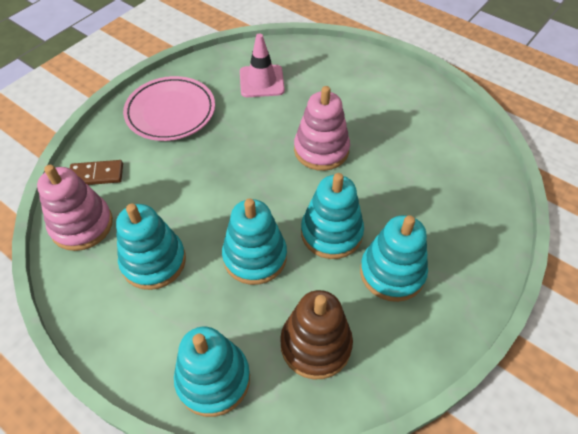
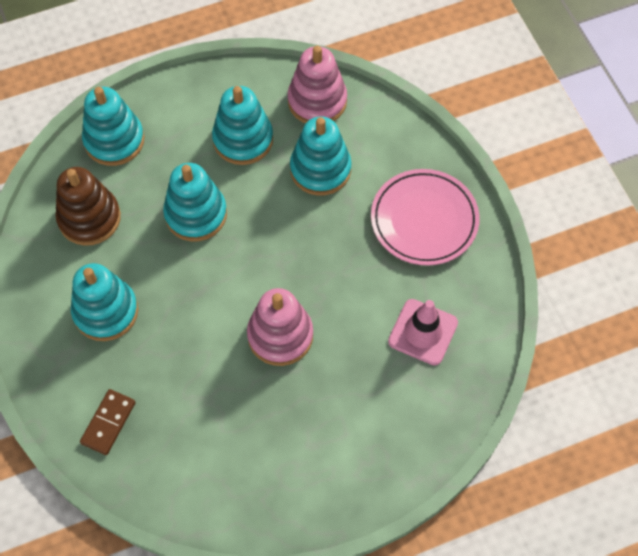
camera: 120 degrees right, 10 degrees up
(96, 175) = (372, 128): brown domino -> brown domino (108, 423)
(331, 233) = (177, 287): turquoise stacking toy -> turquoise stacking toy (320, 169)

